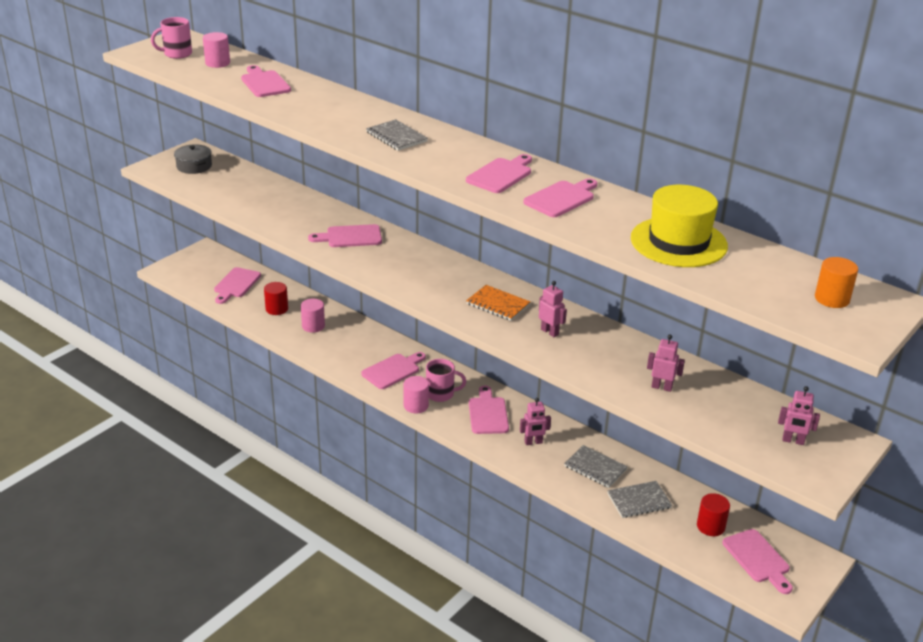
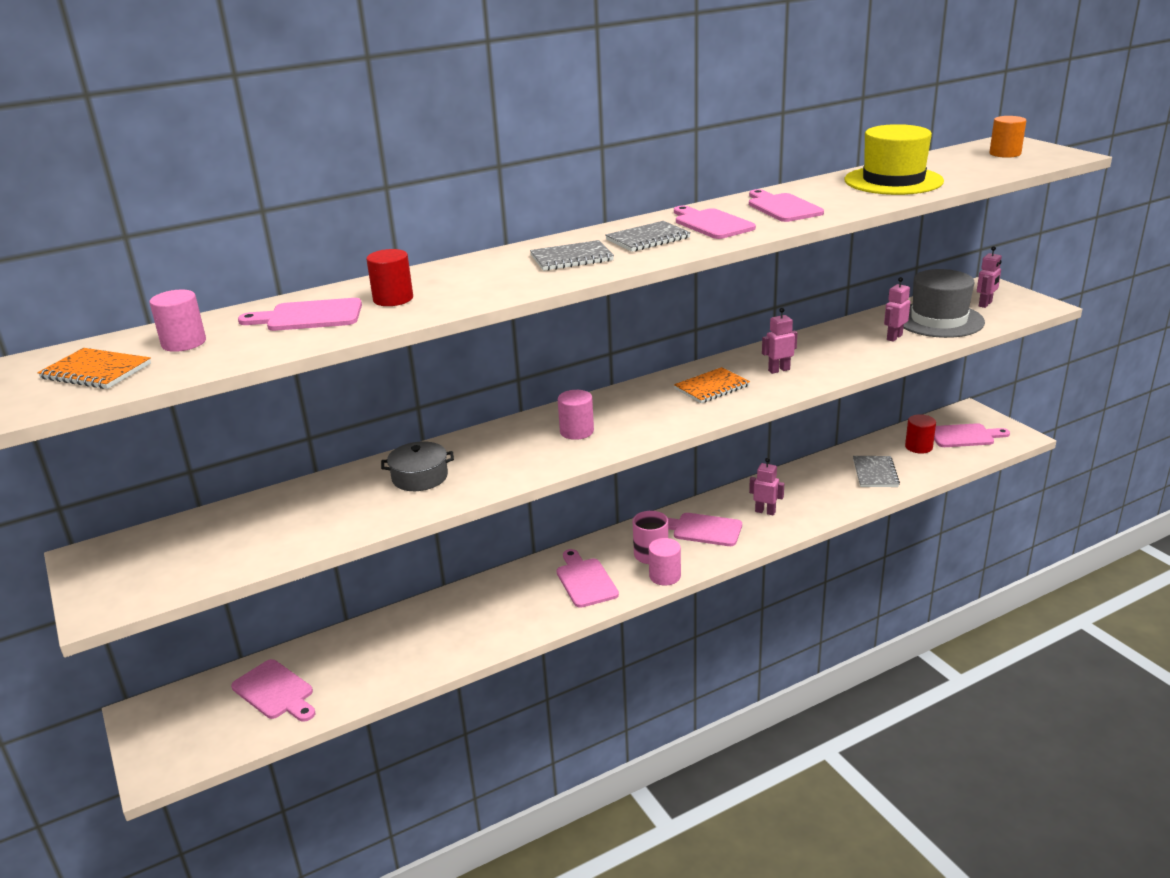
camera: 65 degrees left, 5 degrees down
(177, 54) = (96, 371): pink mug -> orange notebook
(194, 166) = (149, 561): grey pot -> grey pot (420, 477)
(276, 309) = (375, 659): red cylinder -> red cylinder (393, 299)
(313, 326) = (443, 631): pink cylinder -> pink cylinder (576, 431)
(350, 237) = (494, 454): pink cutting board -> none
(533, 442) = (765, 511): pink robot -> pink robot turned 75 degrees counterclockwise
(595, 468) = (819, 485): grey notebook -> grey notebook (648, 239)
(724, 412) = (938, 320): none -> grey hat

